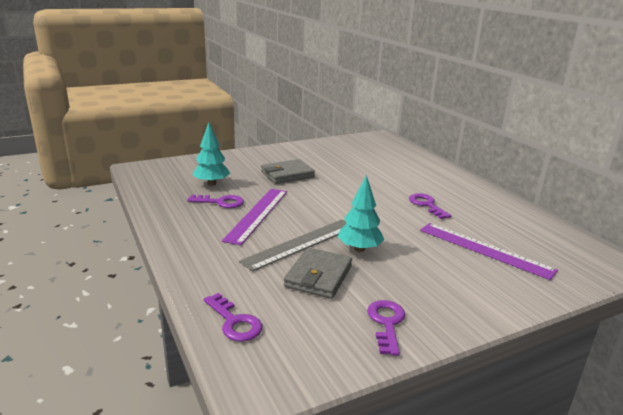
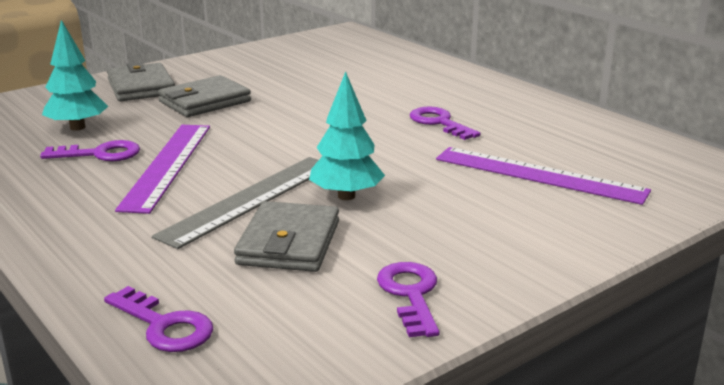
camera: 10 degrees left, 0 degrees up
(252, 161) = (141, 87): none -> grey wallet

